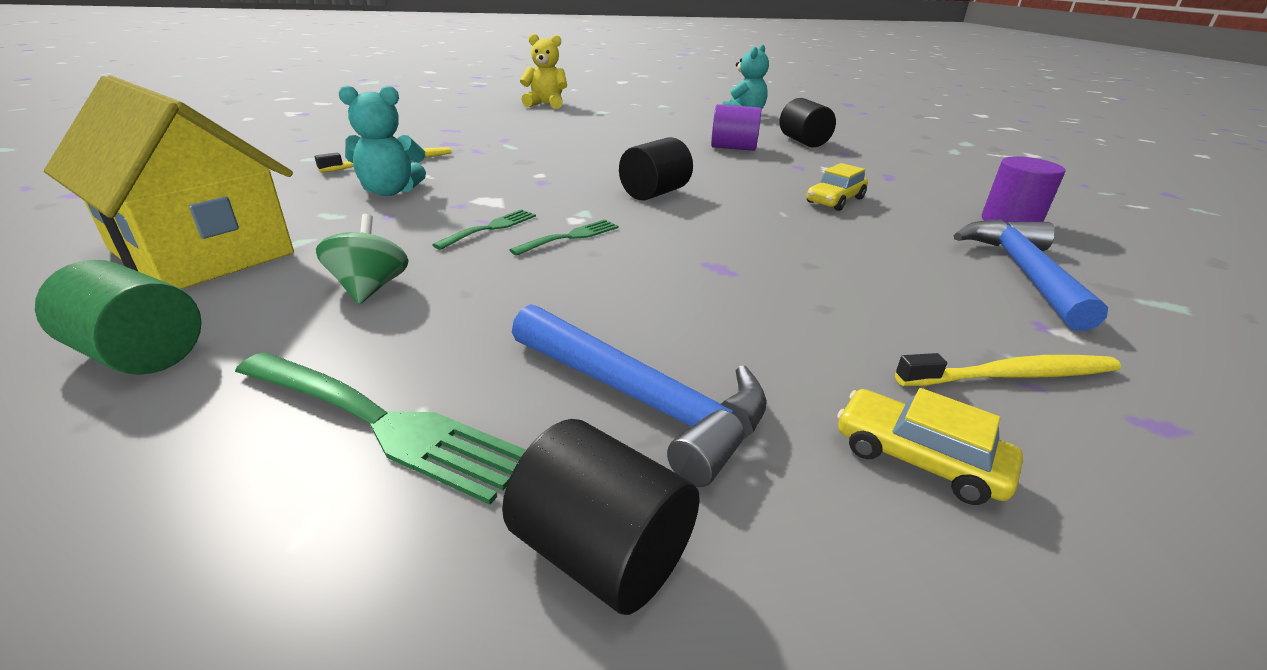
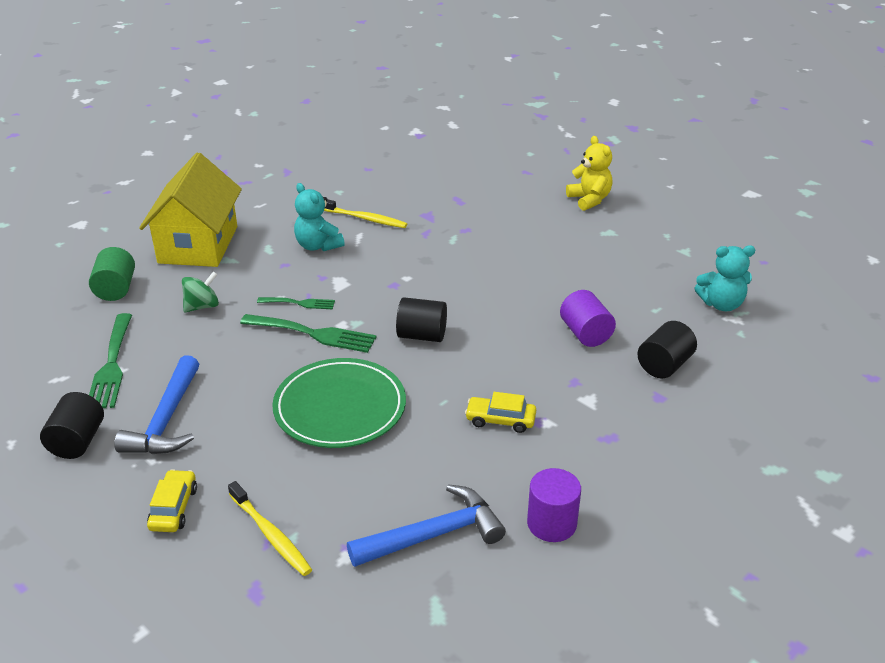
camera: 60 degrees right, 5 degrees up
(570, 237) = (313, 334): green fork -> green fork, size x1.73
(745, 260) = (340, 407): none -> green plate

